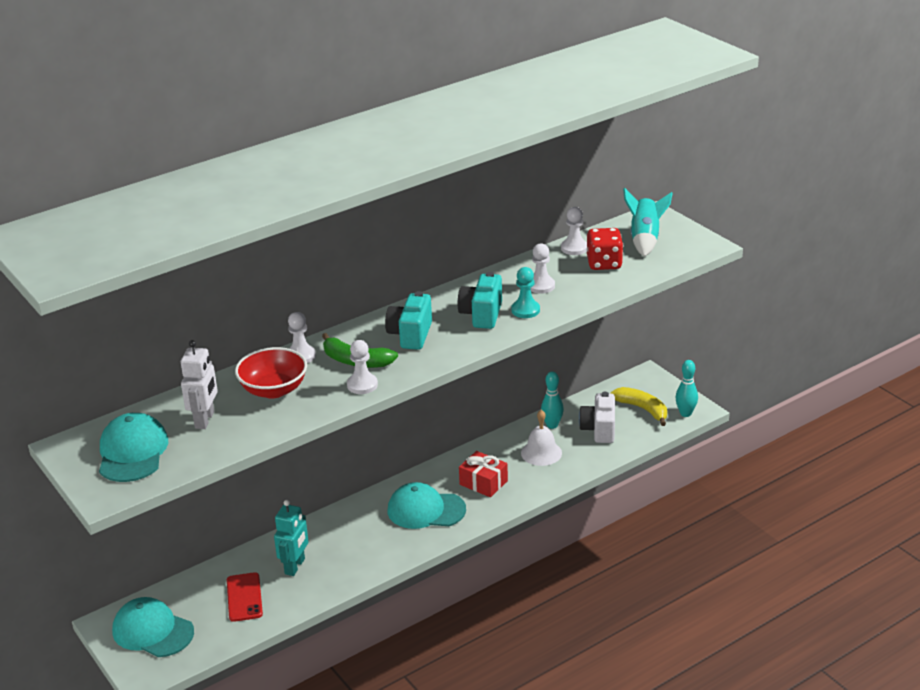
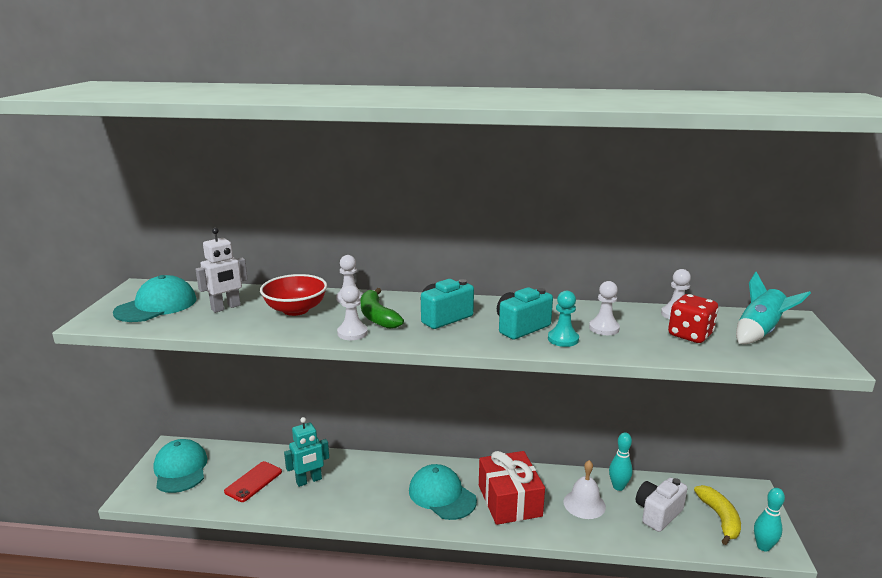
camera: 40 degrees right, 10 degrees down
(483, 483) = (509, 500): red gift -> red gift, size x1.58

